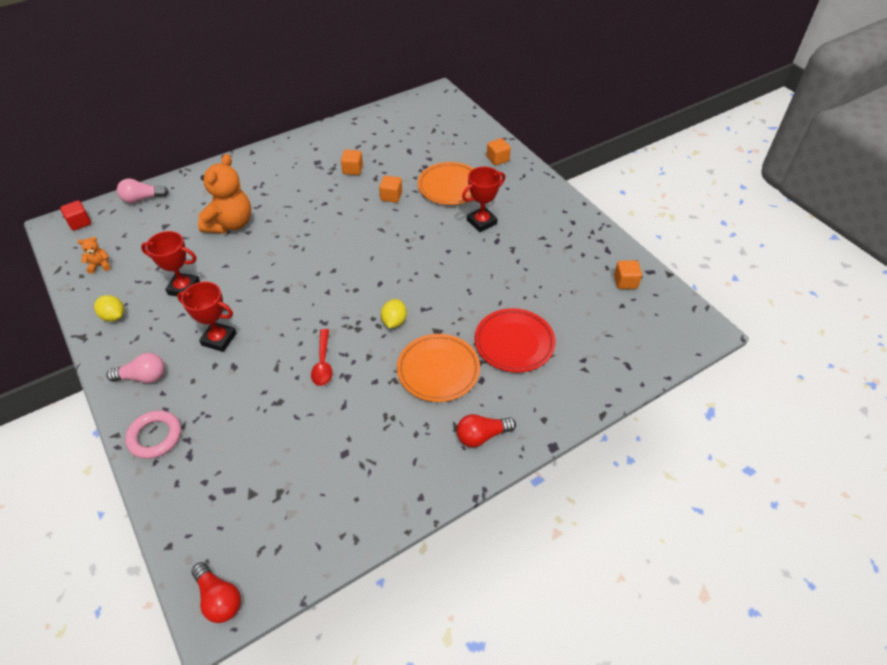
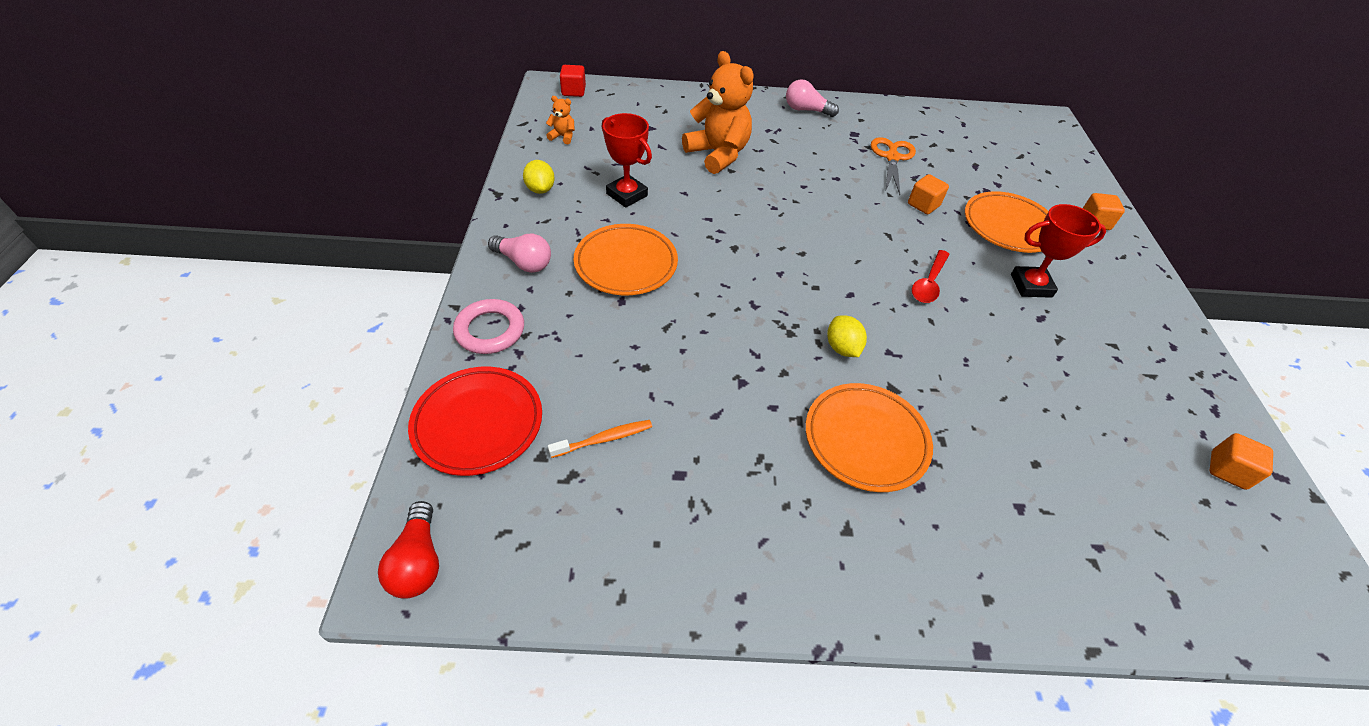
camera: 30 degrees right, 0 degrees up
(142, 199) = (646, 94): pink light bulb -> pink light bulb (806, 110)
(219, 339) = (626, 264): red trophy -> orange plate
(230, 224) = (718, 154): orange teddy bear -> orange teddy bear turned 90 degrees counterclockwise
(284, 460) = (604, 439): none -> orange toothbrush
(323, 363) = (723, 351): red spoon -> red spoon (929, 283)
(352, 170) = (892, 157): orange cube -> orange scissors
(394, 321) = (842, 348): yellow lemon -> yellow lemon turned 60 degrees counterclockwise
(482, 436) = (878, 565): red light bulb -> none
(514, 343) = (997, 463): red plate -> red plate (478, 423)

